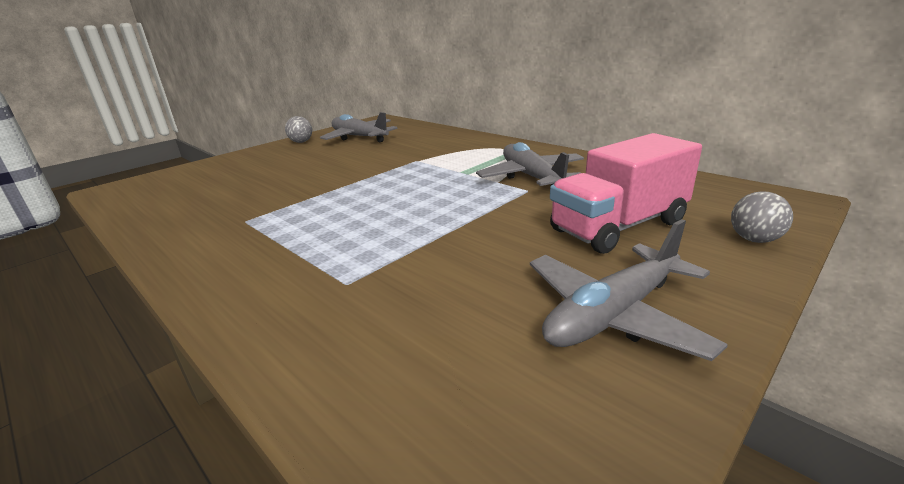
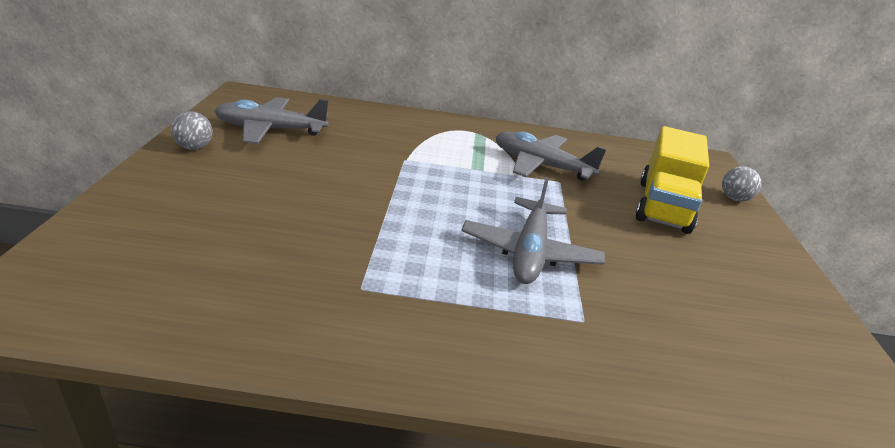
camera: 45 degrees left, 5 degrees up
(613, 314) = (752, 280): grey plane -> grey plane (530, 252)
(618, 226) = (663, 206): pink truck -> yellow truck

